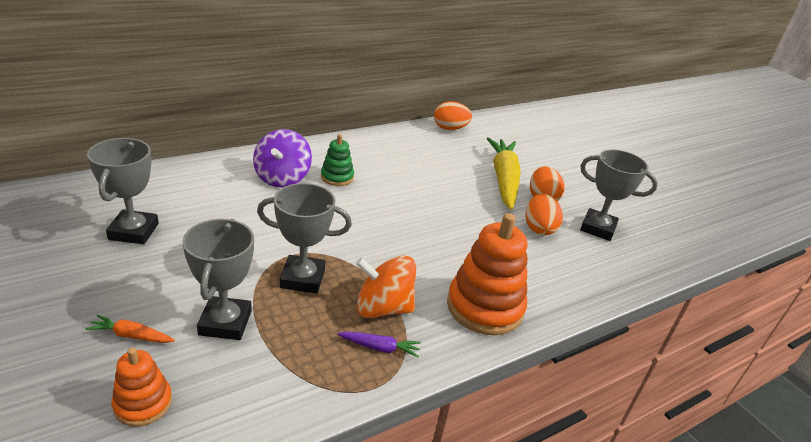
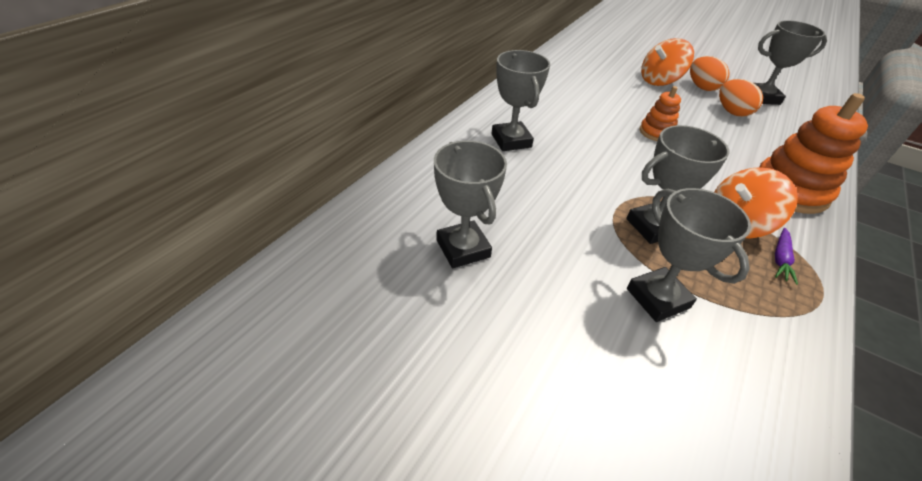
camera: 25 degrees left, 10 degrees up
(131, 335) = (608, 354): orange carrot -> none
(143, 403) = (709, 414): orange stacking toy -> orange stacking toy (656, 132)
(282, 178) = (511, 140): purple spinning top -> grey trophy
(337, 177) = (550, 123): green stacking toy -> none
(380, 347) = (780, 259): purple carrot -> purple carrot turned 135 degrees clockwise
(450, 128) = (569, 50): orange egg -> none
(503, 179) = (659, 81): yellow carrot -> orange spinning top

